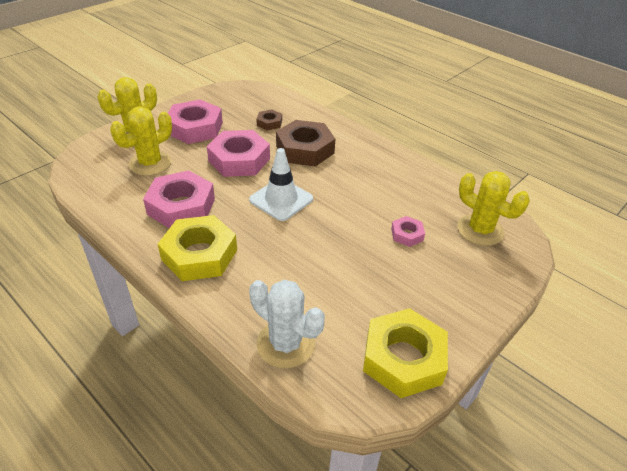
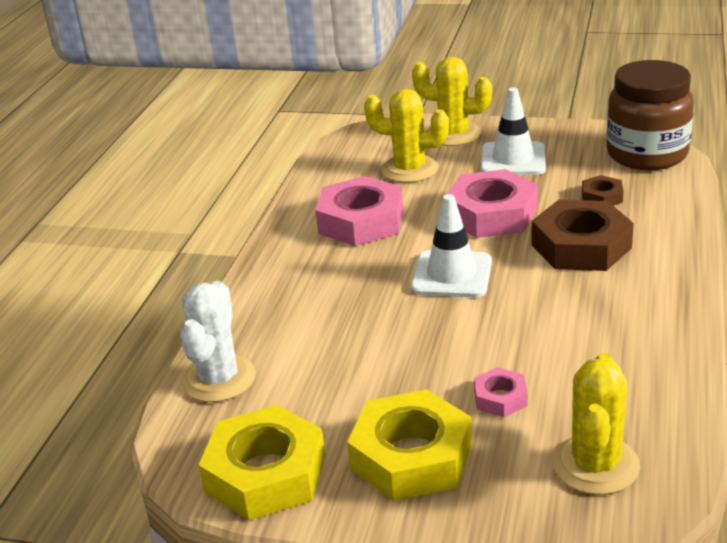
camera: 65 degrees right, 10 degrees down
(195, 128) = (513, 159): pink nut -> white traffic cone
(199, 254) = (298, 268): yellow nut -> yellow nut (411, 456)
(249, 94) = (646, 154): none -> brown jar

